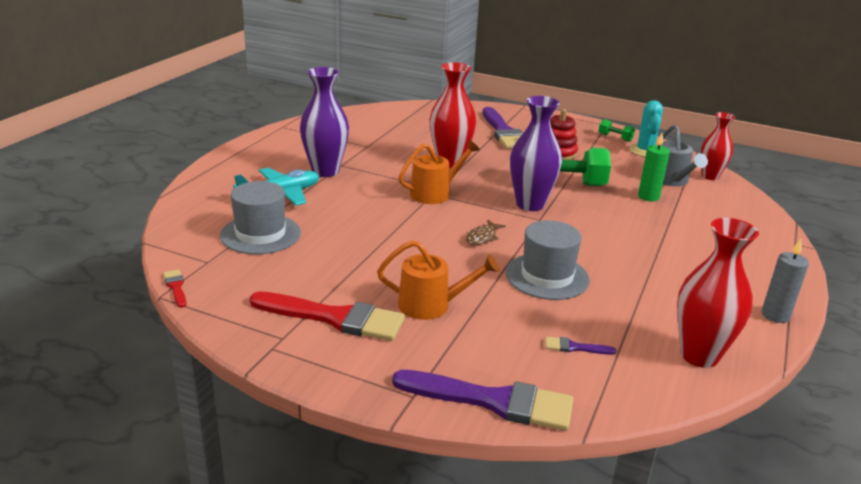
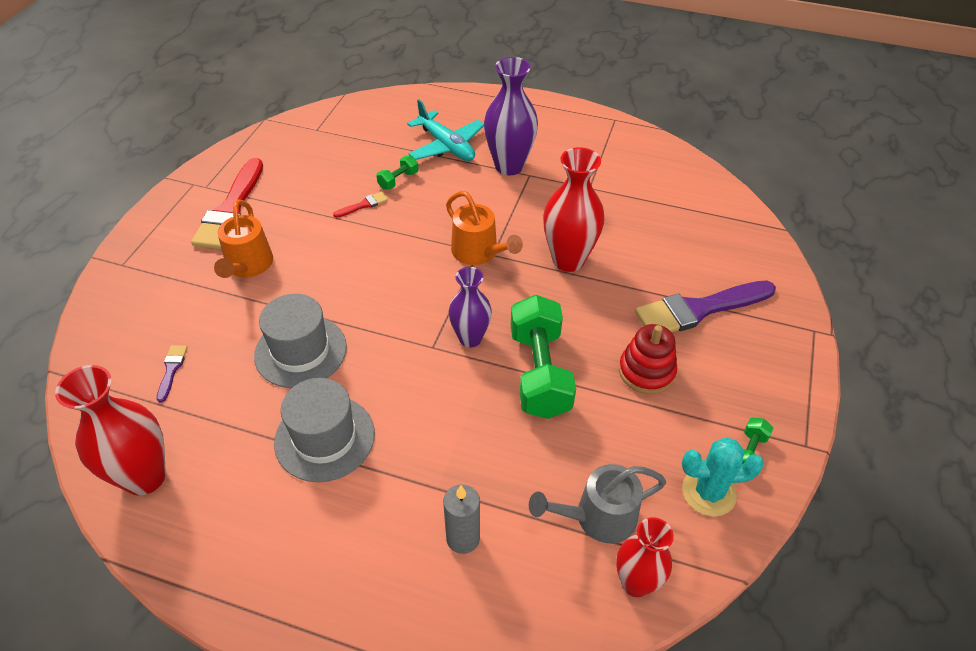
camera: 85 degrees right, 20 degrees up
(176, 287) = (277, 123): red brush -> red brush (363, 205)
(260, 234) = (366, 148): grey hat -> grey hat (324, 438)
(323, 220) = (398, 180): none -> green dumbbell
(482, 237) = (380, 296): brown fish -> none
(492, 401) = (106, 311): purple brush -> none
(530, 204) = (470, 338): purple vase -> purple vase, size x0.66
(648, 197) = (527, 475): green candle -> none
(775, 315) = (214, 580): grey candle -> grey candle (463, 538)

